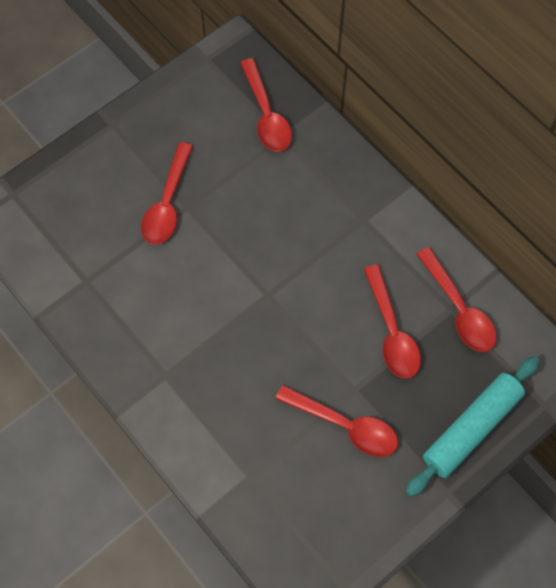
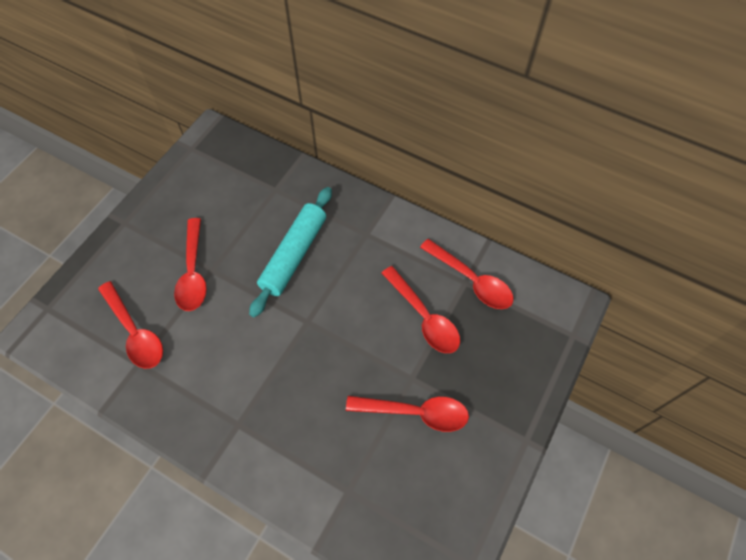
camera: 20 degrees left, 5 degrees down
(266, 115) = (256, 176): red spoon -> red spoon (135, 332)
(471, 428) = (522, 376): turquoise rolling pin -> turquoise rolling pin (294, 255)

